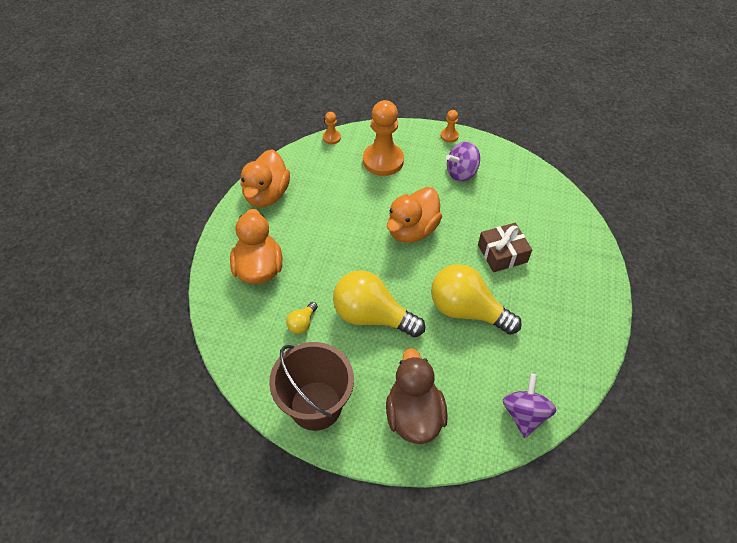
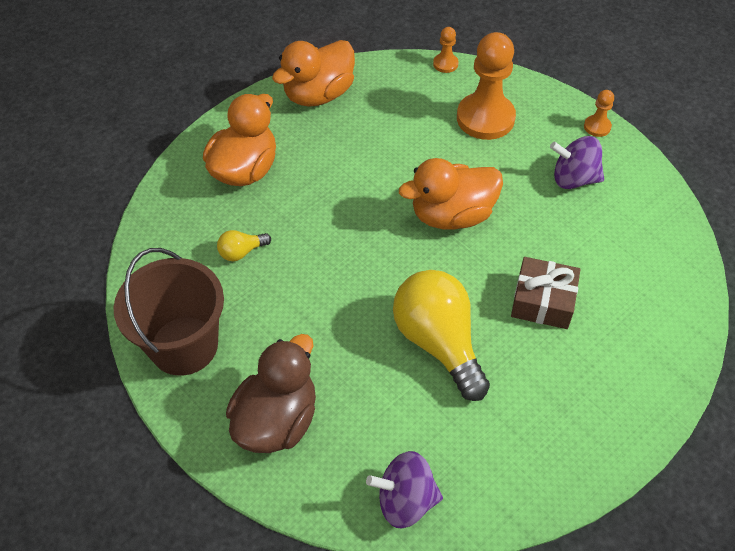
camera: 35 degrees right, 0 degrees up
(372, 316) = (323, 286): yellow light bulb -> none
(524, 414) = (405, 500): purple spinning top -> purple spinning top turned 135 degrees counterclockwise

